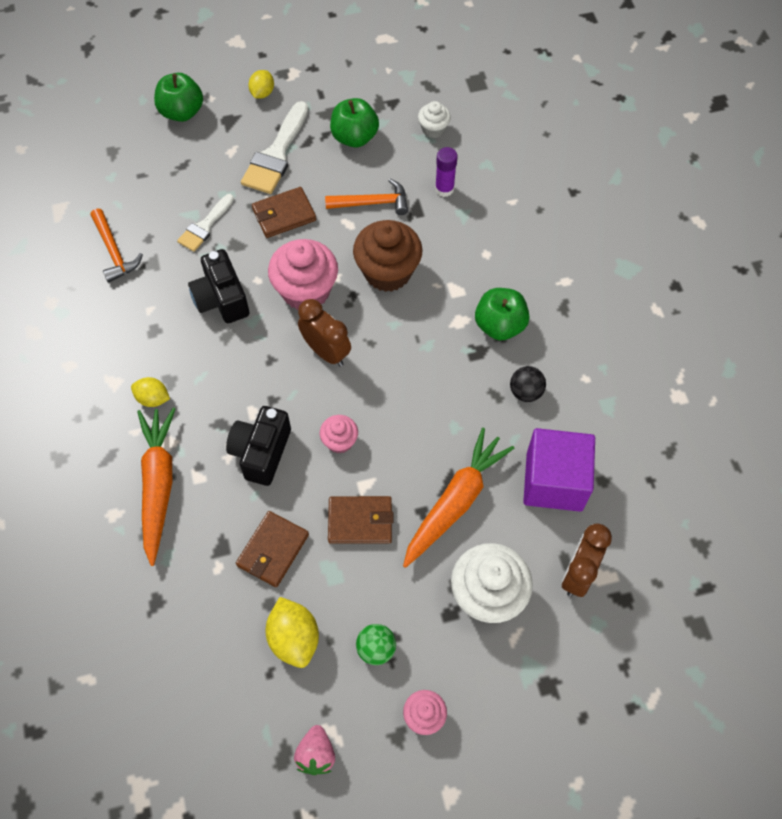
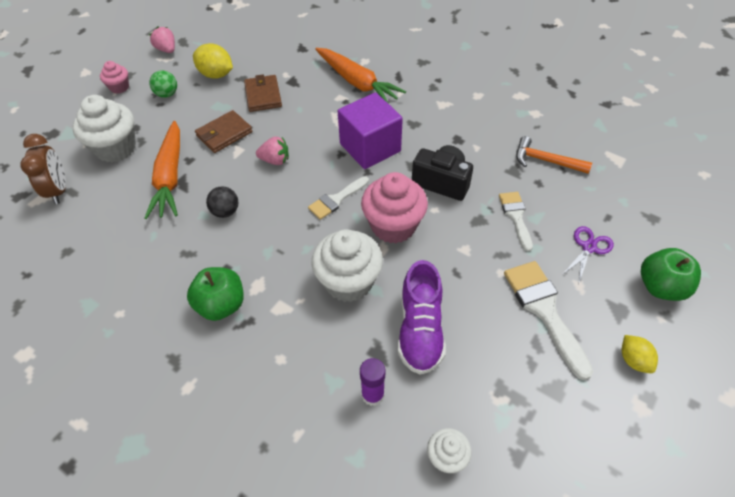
camera: 140 degrees right, 10 degrees down
(153, 398) = (411, 111): yellow lemon -> none
(188, 167) = (588, 247): none -> purple scissors
(261, 452) = (317, 127): black camera -> none
(284, 215) = (474, 266): brown wallet -> none
(326, 352) = (336, 200): brown clock -> white brush
(339, 441) = (275, 160): pink cupcake -> pink strawberry
(354, 137) = (505, 382): green apple -> none
(372, 203) = (420, 330): orange hammer -> purple shoe
(387, 272) = (348, 282): brown cupcake -> white cupcake
(525, 392) = (165, 270): black ball -> black ball (225, 212)
(554, 481) = (105, 228): purple cube -> purple cube (370, 147)

